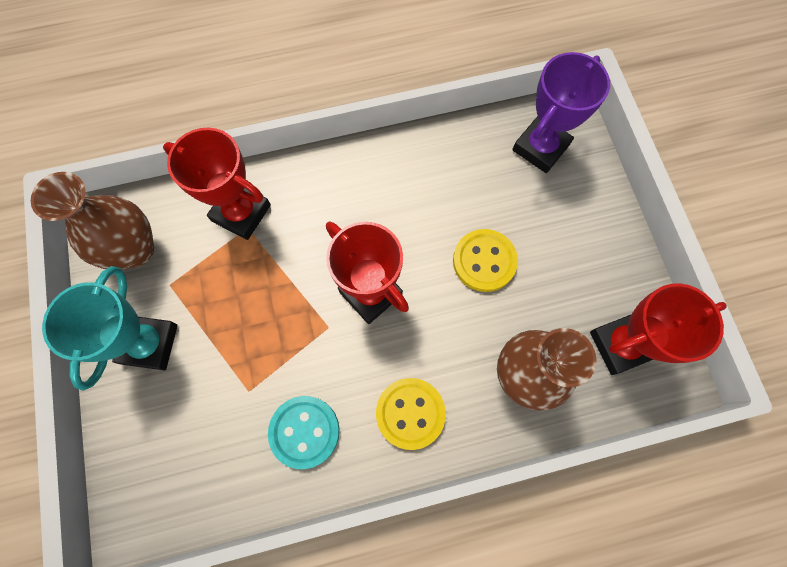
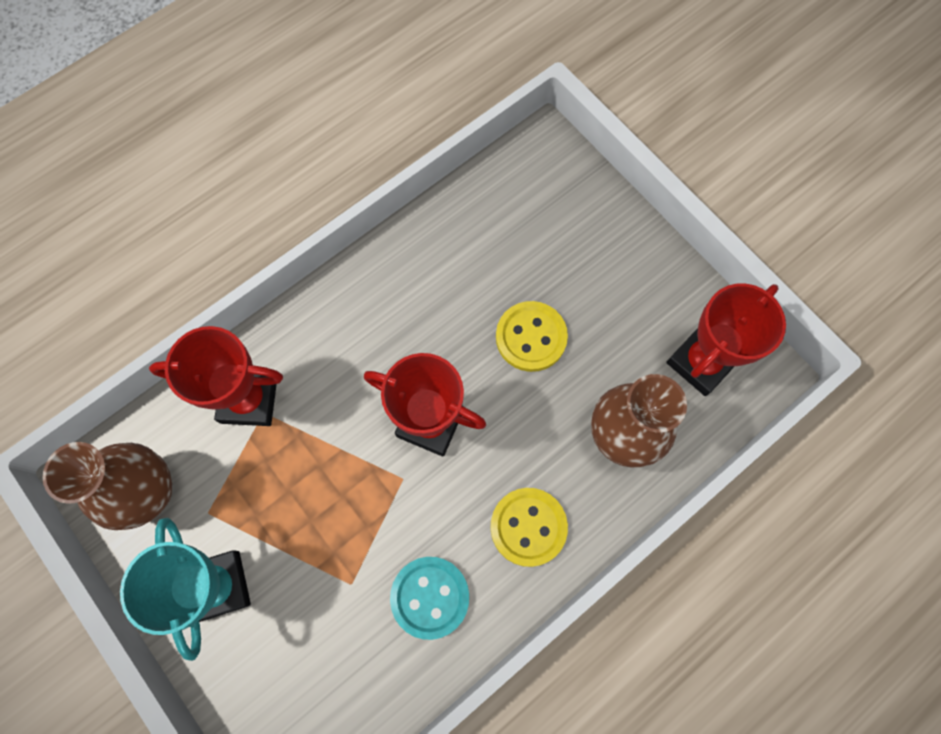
camera: 25 degrees left, 0 degrees up
(540, 147) = (534, 192): purple trophy -> none

